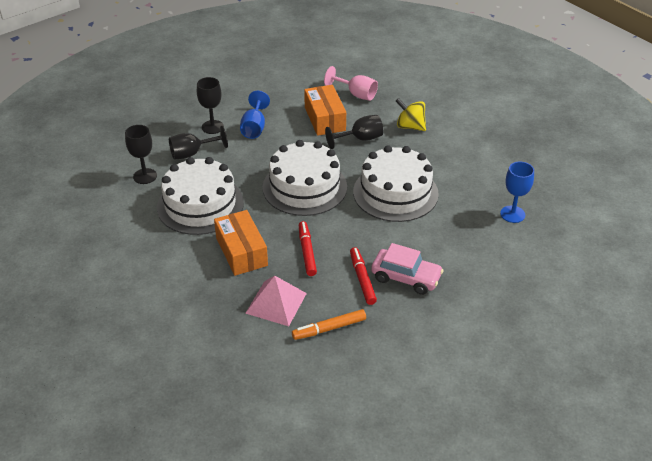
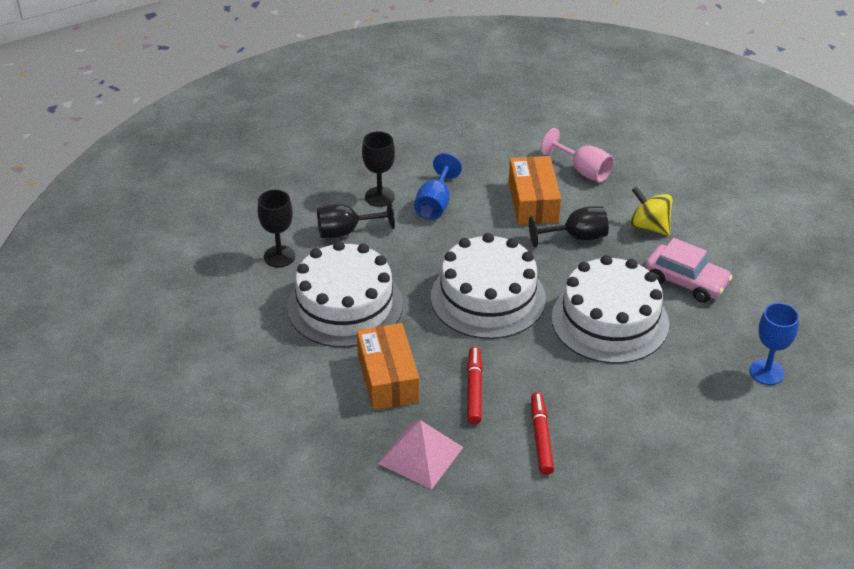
camera: 10 degrees right, 0 degrees up
(329, 328) = (484, 500): orange marker -> none
(406, 277) = (600, 443): pink car -> pink car (686, 282)

